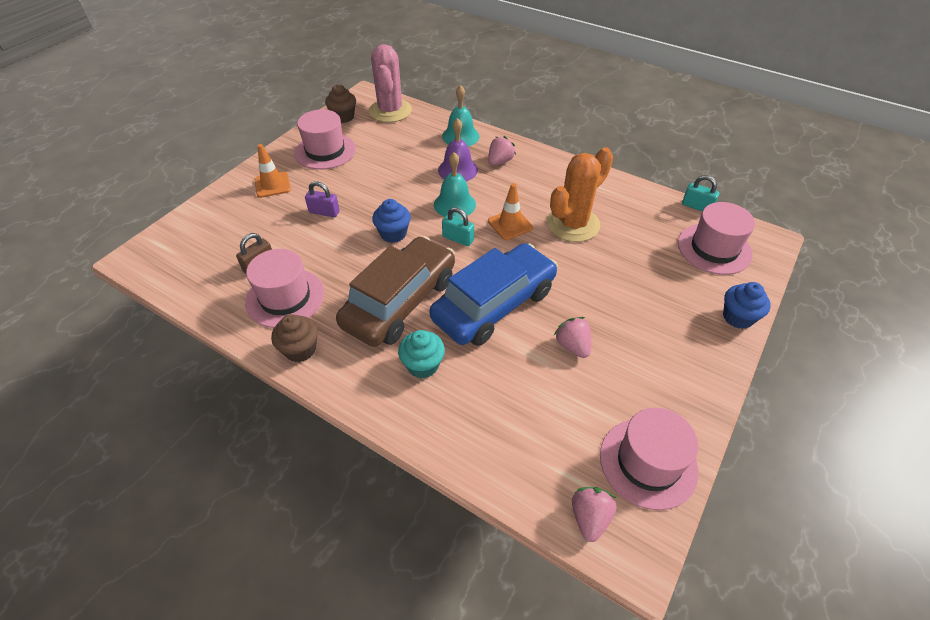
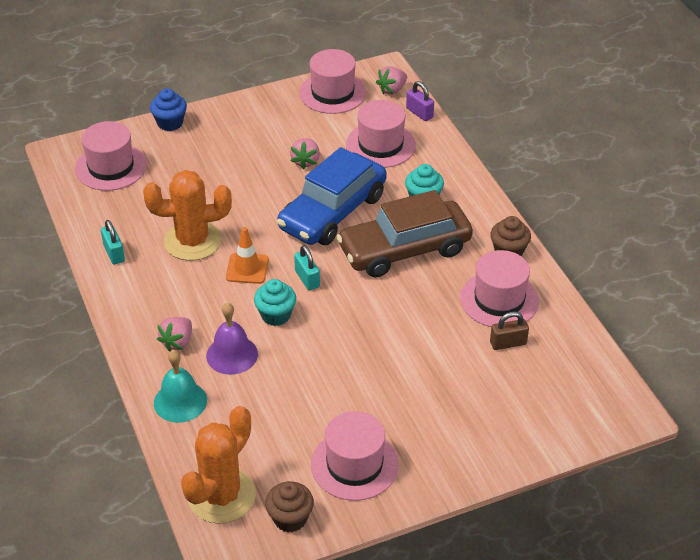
camera: 145 degrees left, 5 degrees down
(272, 185) = (446, 441): orange traffic cone -> none
(324, 212) = (411, 373): purple padlock -> purple padlock (419, 113)
(390, 111) = (221, 496): pink cactus -> orange cactus
(393, 234) = (361, 313): blue cupcake -> none
(454, 204) = (276, 315): turquoise bell -> turquoise cupcake
(494, 305) = (332, 212): blue car -> blue car turned 45 degrees counterclockwise
(500, 161) = (177, 342): pink strawberry -> pink strawberry turned 45 degrees counterclockwise
(522, 412) = (380, 145): none -> pink hat
(696, 206) = (67, 202): turquoise padlock -> turquoise padlock (114, 253)

